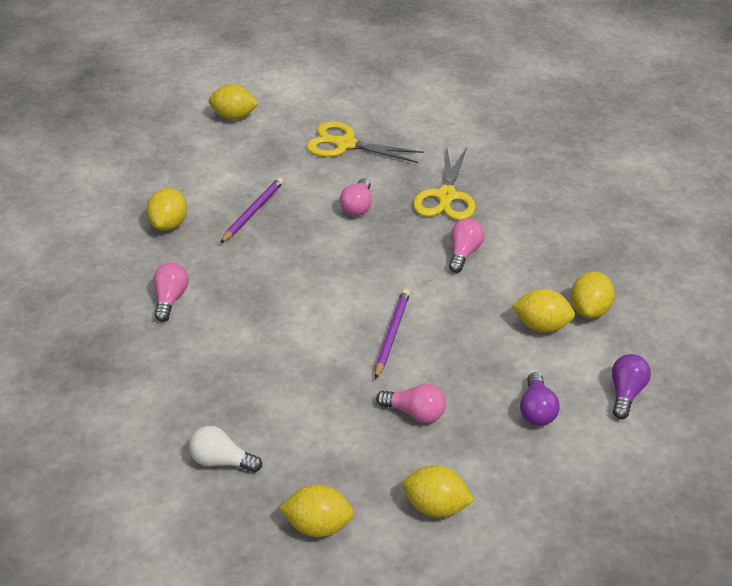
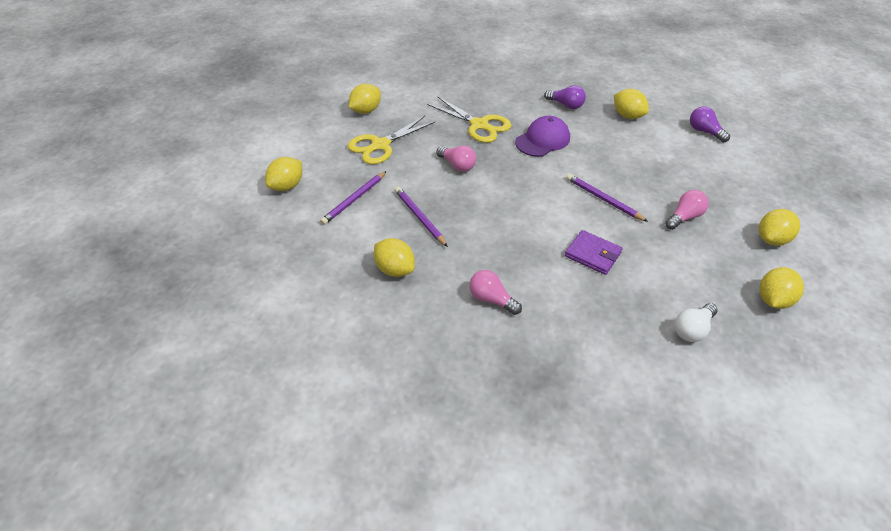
camera: 60 degrees left, 5 degrees up
(247, 162) = (354, 199): none -> purple pencil
(288, 351) = (592, 254): none -> purple wallet
(464, 253) = (542, 140): pink light bulb -> purple cap
(536, 410) = (704, 168): purple light bulb -> purple light bulb (566, 105)
(541, 326) = (631, 138): yellow lemon -> yellow lemon (366, 110)

